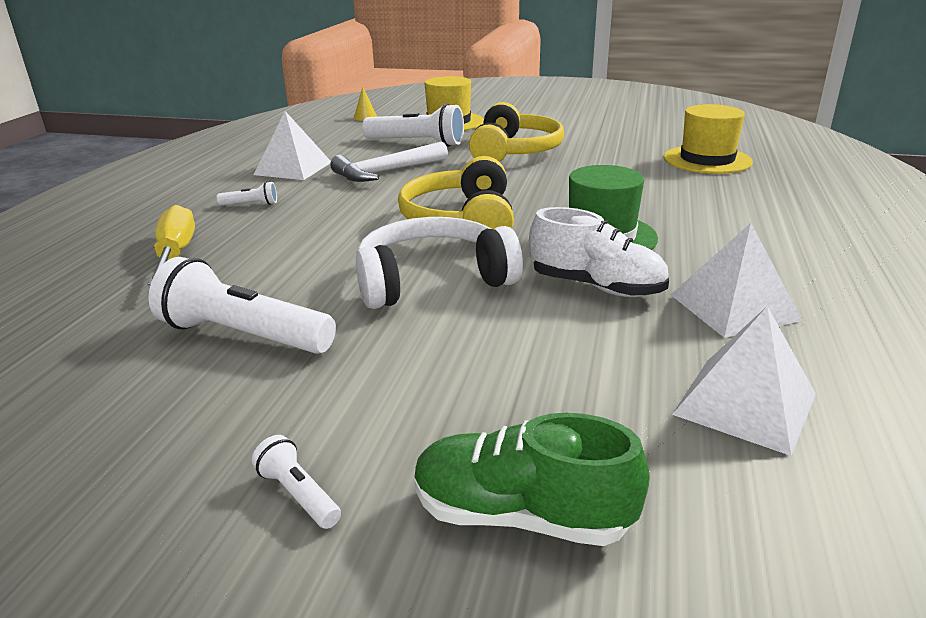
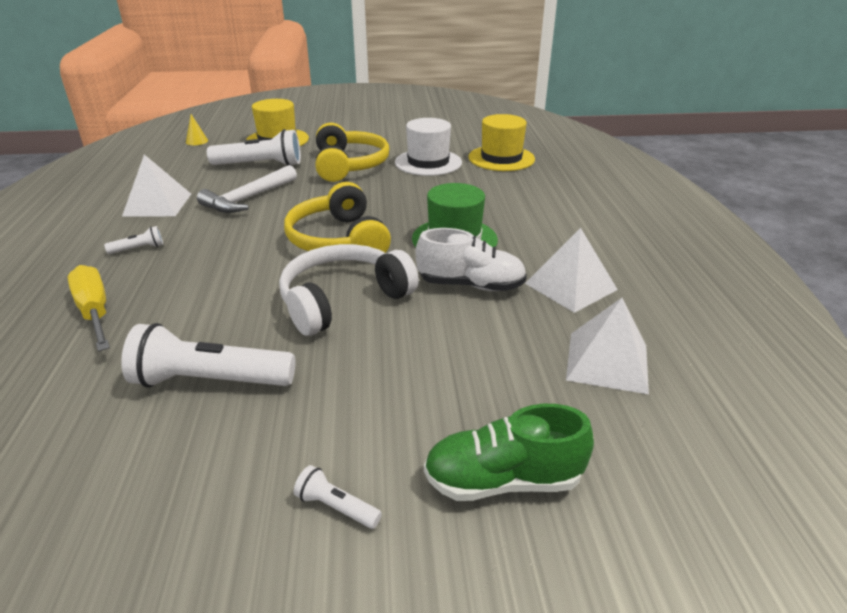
camera: 20 degrees left, 5 degrees up
(610, 156) = (428, 162): none -> white hat

